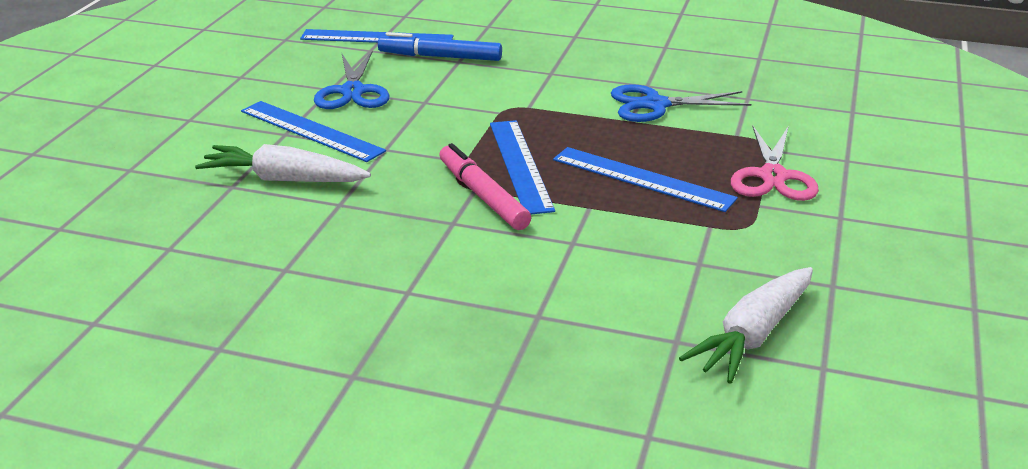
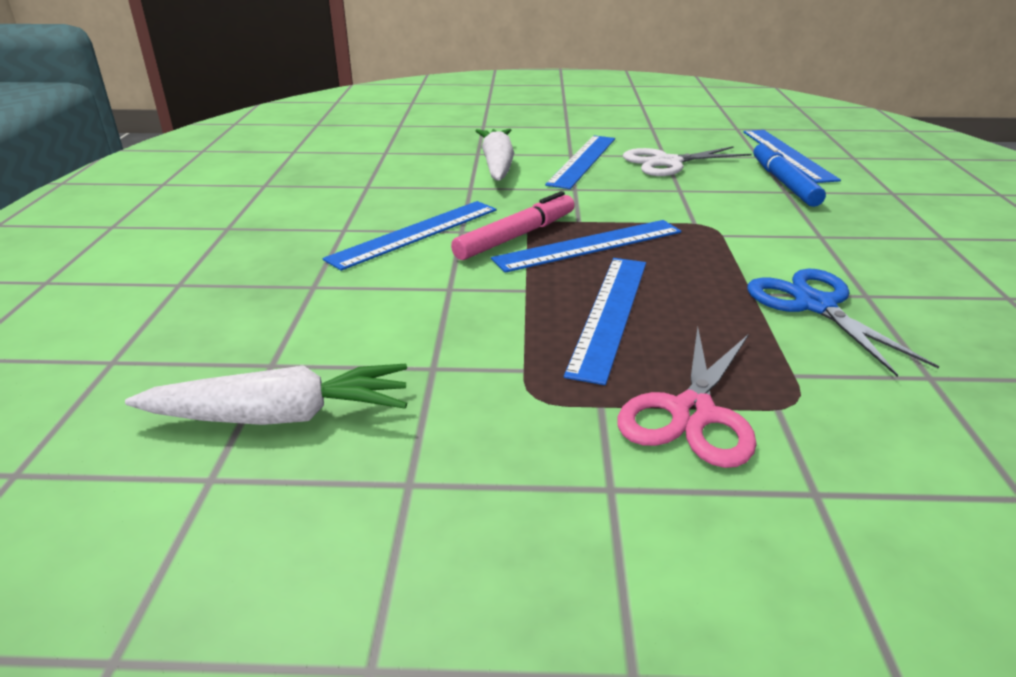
camera: 75 degrees right, 0 degrees up
(352, 91) = (667, 162): blue scissors -> white scissors
(445, 248) = (415, 233): none -> blue ruler
(753, 335) = (281, 416): white carrot -> white carrot turned 150 degrees clockwise
(772, 176) = (692, 413): pink scissors -> pink scissors turned 60 degrees counterclockwise

